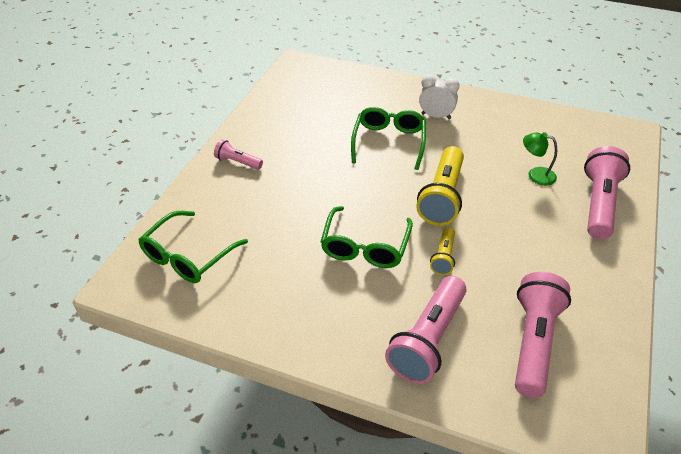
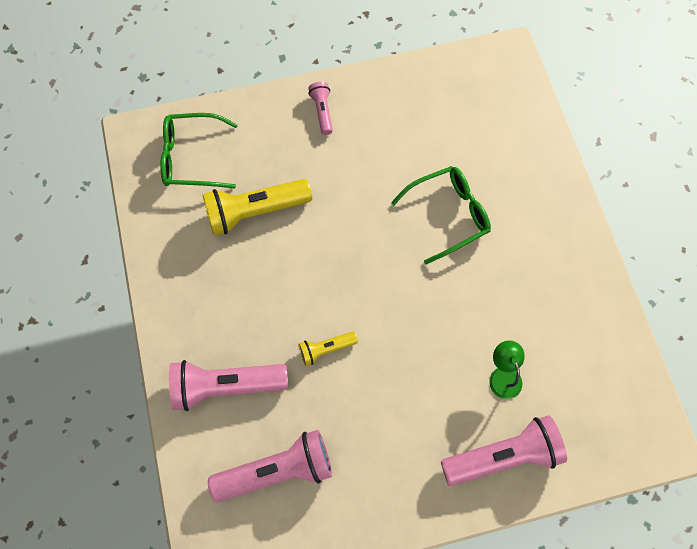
camera: 55 degrees right, 25 degrees up
(365, 247) = (293, 279): green glasses -> none
(436, 116) = (526, 233): white clock -> none
(442, 197) = (404, 306): yellow flashlight -> yellow flashlight (255, 211)

